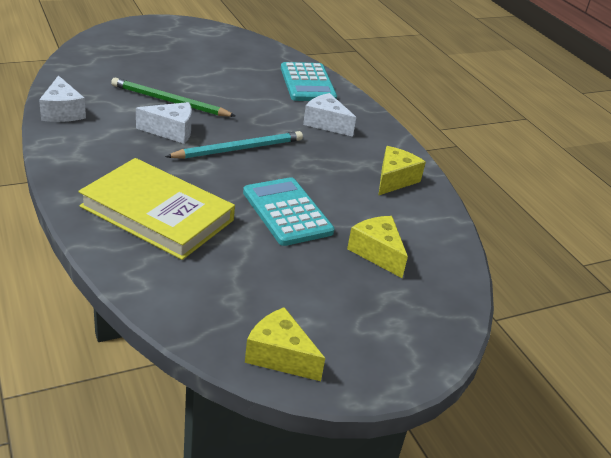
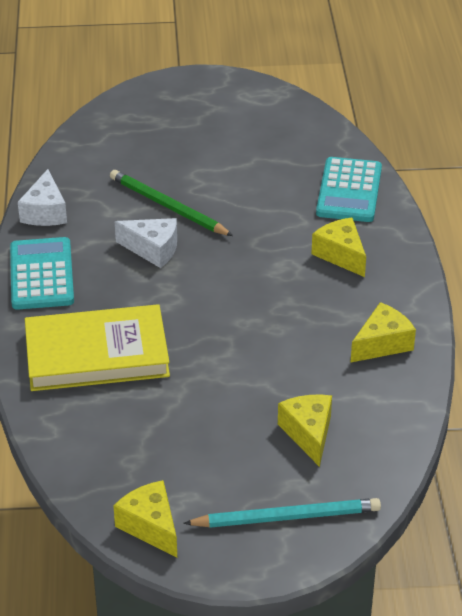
camera: 25 degrees right, 5 degrees up
(157, 213) = (97, 354): yellow book -> yellow book turned 60 degrees counterclockwise
(239, 149) = (218, 281): turquoise pencil -> turquoise pencil (287, 517)
(287, 212) = (234, 370): turquoise calculator -> turquoise calculator (41, 274)
(326, 123) = (341, 255): white cheese -> yellow cheese

